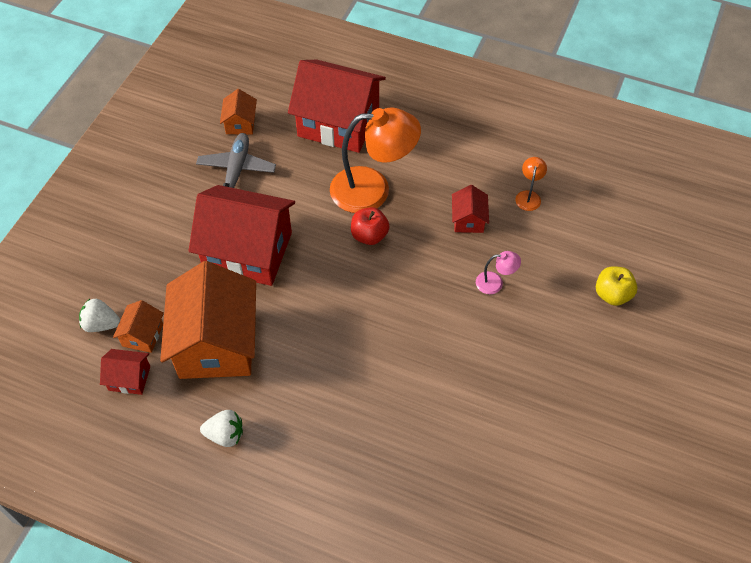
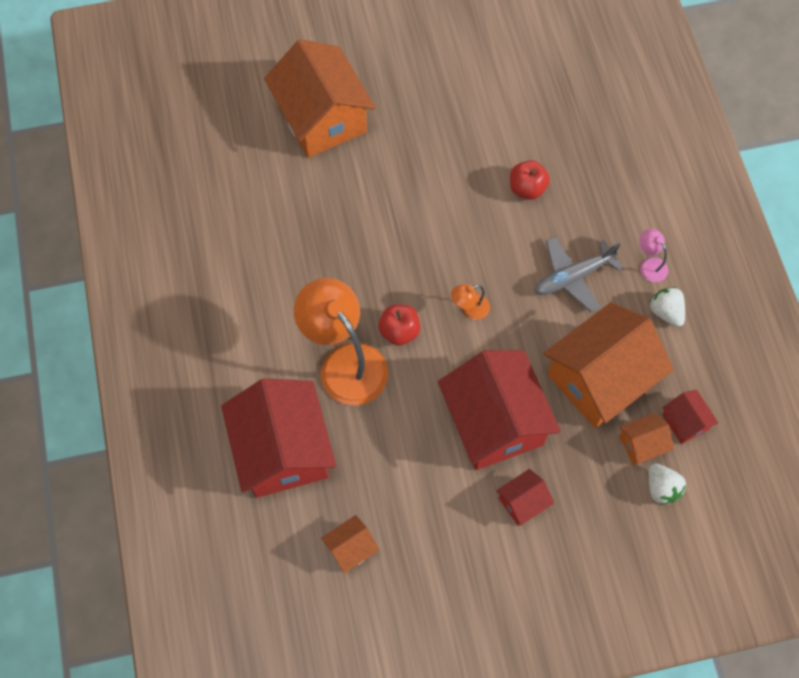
camera: 125 degrees left, 10 degrees up
(236, 170) = (413, 504): grey plane -> grey plane (572, 277)
(427, 408) = (527, 188): none -> red apple
(468, 220) = (321, 262): red house -> red house (522, 502)
(495, 283) = (374, 205): pink lamp -> pink lamp (649, 265)
(528, 196) = (258, 229): orange lamp -> orange lamp (469, 309)
(612, 294) = (322, 118): yellow apple -> orange house

